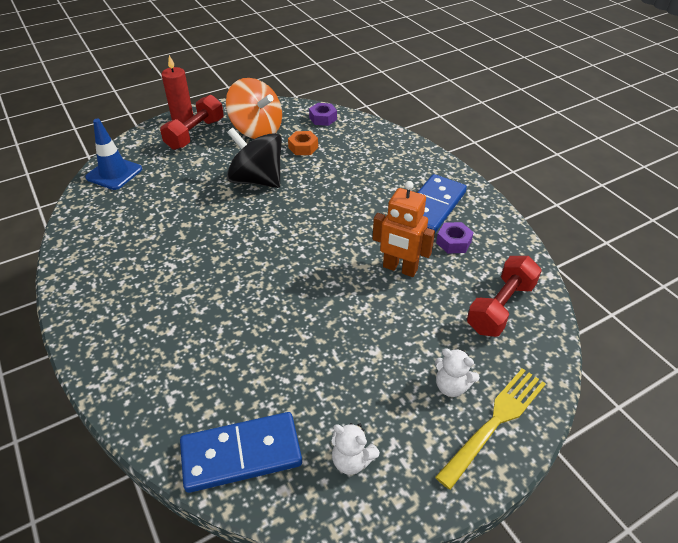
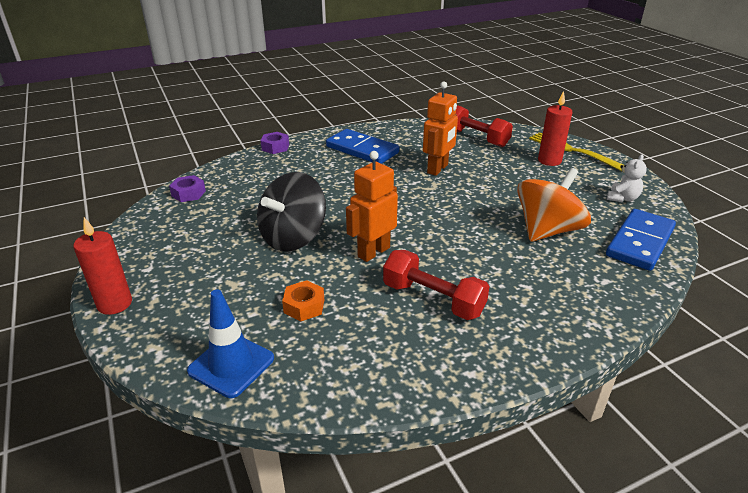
camera: 85 degrees left, 10 degrees down
(195, 134) = (165, 289): red dumbbell -> red dumbbell (433, 299)
(233, 227) = (373, 252): none -> orange robot
(241, 454) = (639, 242): blue domino -> blue domino turned 45 degrees clockwise
(257, 130) = (186, 238): orange spinning top -> orange spinning top (547, 230)
(303, 147) = (241, 207): orange nut -> orange nut (304, 306)
(451, 386) = (549, 161): white teddy bear -> red candle
(453, 242) = (407, 146): purple nut -> purple nut (275, 147)

